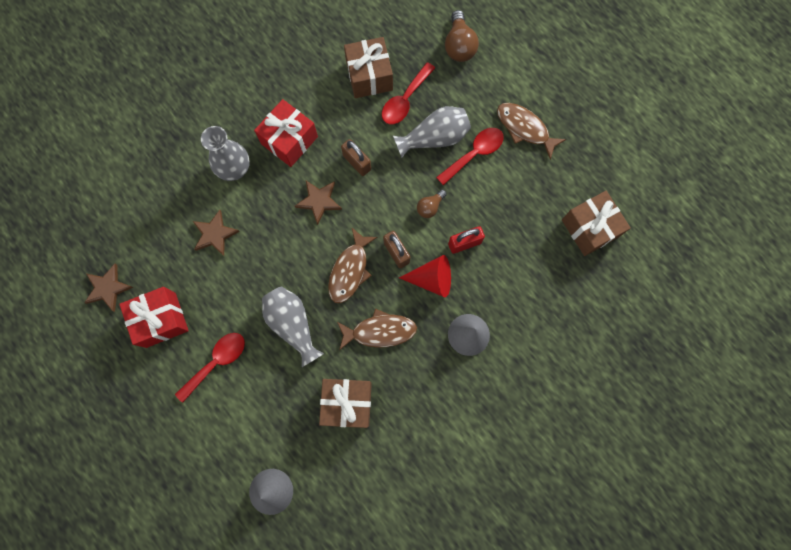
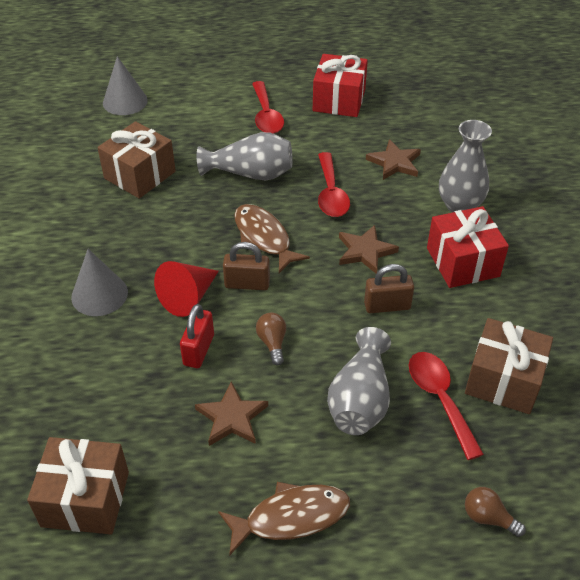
camera: 125 degrees right, 30 degrees down
(108, 288) = (398, 83): brown star -> brown star (231, 417)
(380, 331) = (179, 228): brown fish -> none
(459, 46) = (488, 517): brown light bulb -> brown light bulb, size x0.60
(474, 154) = (302, 430): red spoon -> red spoon (331, 193)

